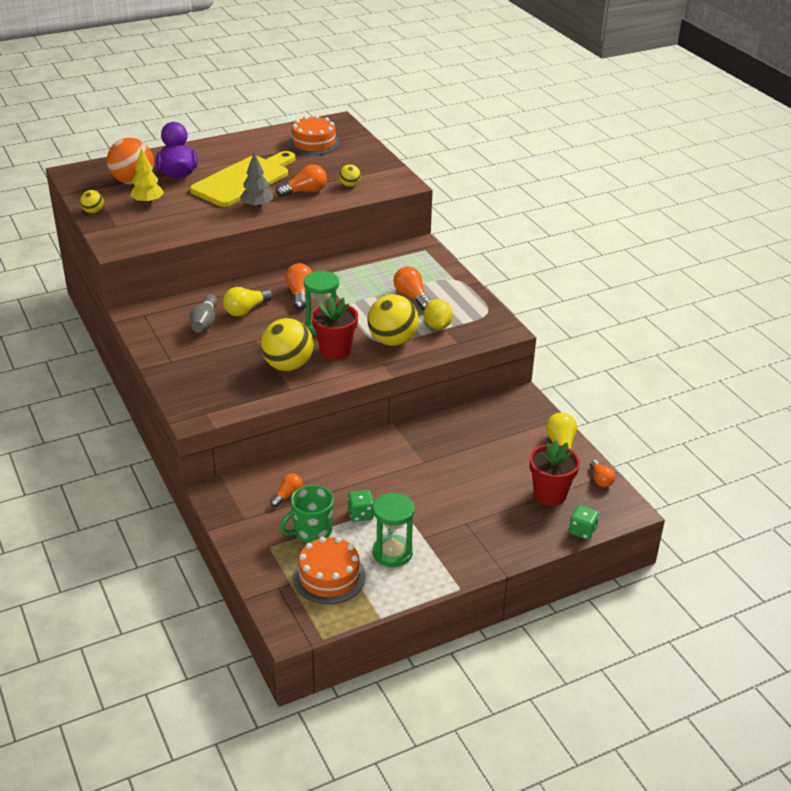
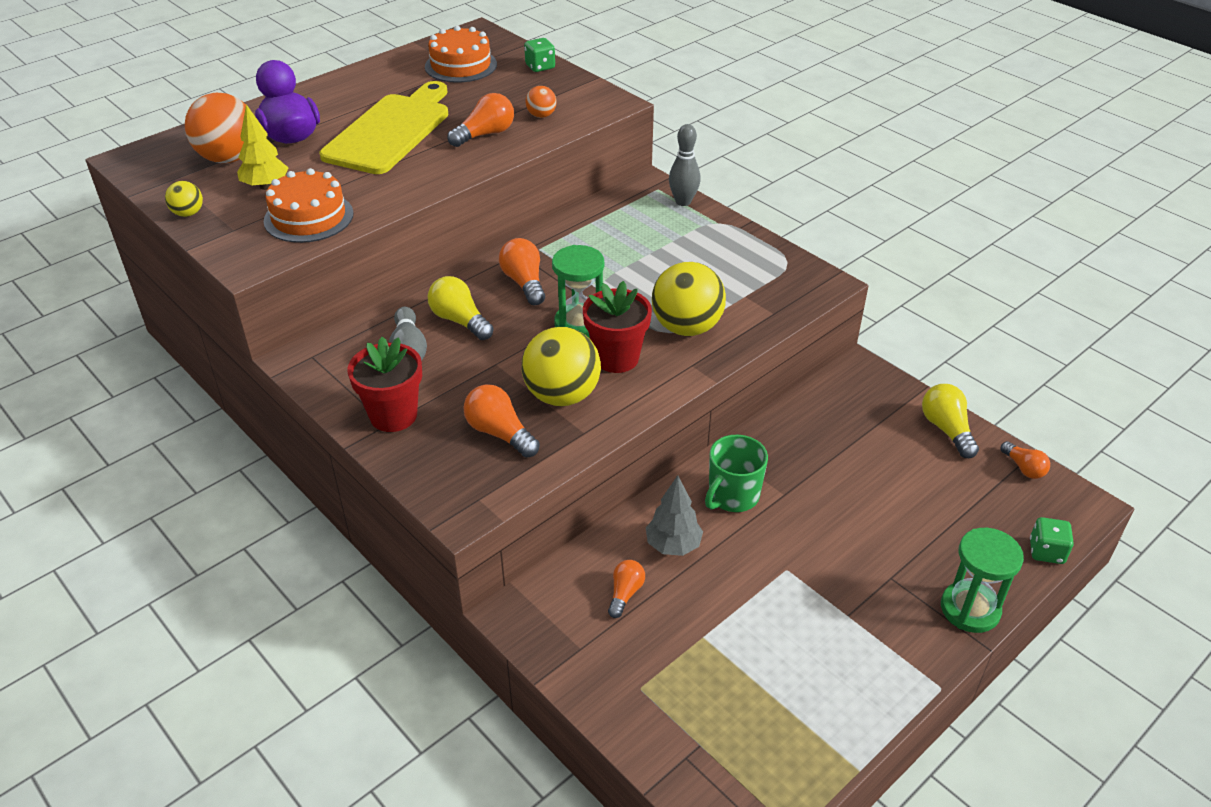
camera: 15 degrees left, 5 degrees up
(246, 310) = (460, 320): yellow light bulb -> yellow light bulb turned 105 degrees clockwise
(257, 206) = (429, 166): grey tree -> grey tree (673, 545)
(311, 531) = (688, 645): green mug -> green mug (732, 496)
(329, 576) = (750, 717): orange cake -> orange cake (308, 217)
(349, 185) = (541, 116): yellow ball -> orange ball
(360, 514) = (743, 599): green dice -> green dice (540, 67)
(392, 553) = (818, 652): green hourglass -> green hourglass (970, 609)
(412, 297) = (677, 258): orange light bulb -> orange light bulb (499, 433)
(437, 326) = (734, 294): yellow lemon -> none
(438, 261) = (683, 201): none -> grey bowling pin
(550, 494) = (974, 505): red flower pot -> red flower pot (393, 415)

